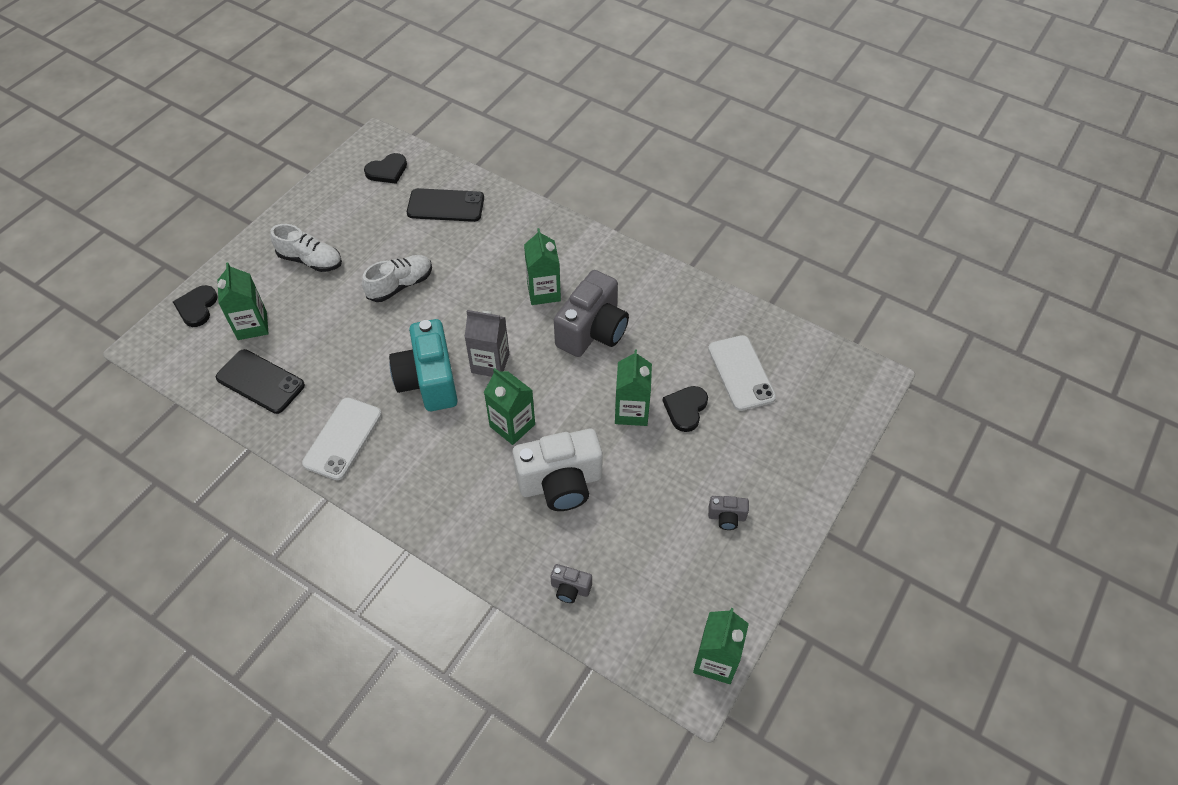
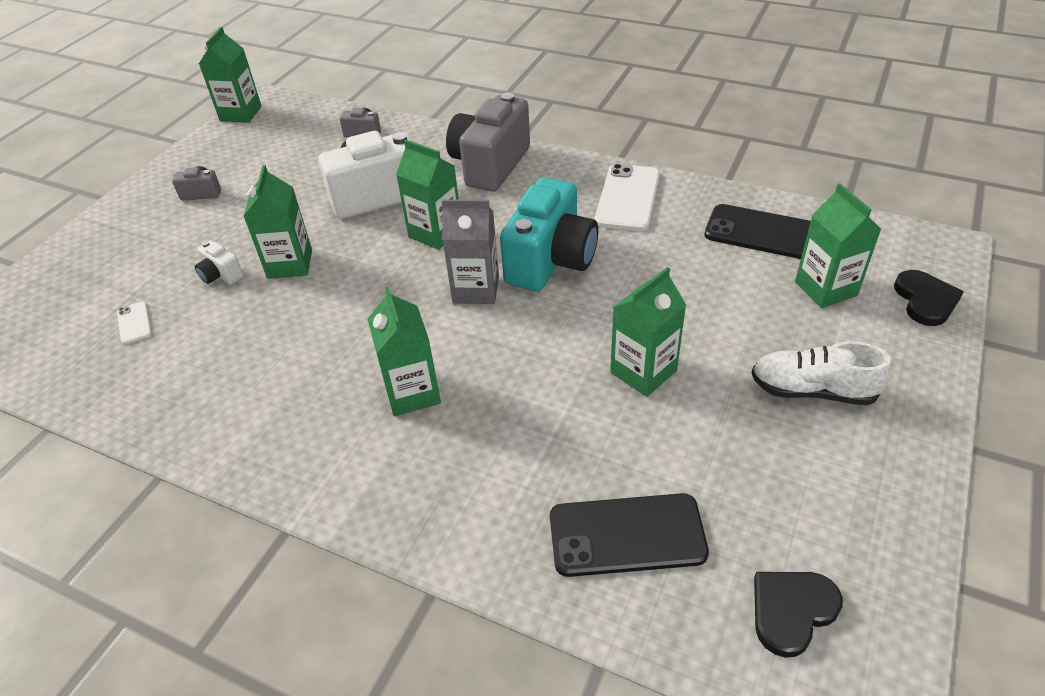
camera: 175 degrees right, 10 degrees down
(400, 285) = (643, 371): white shoe -> green carton
(429, 381) = (551, 261): turquoise camera -> turquoise camera turned 45 degrees clockwise
(592, 331) = (335, 347): grey camera -> grey camera (490, 165)
(685, 409) = (221, 275): black heart -> white camera
(741, 373) = (134, 323): white phone -> white phone, size x0.48

